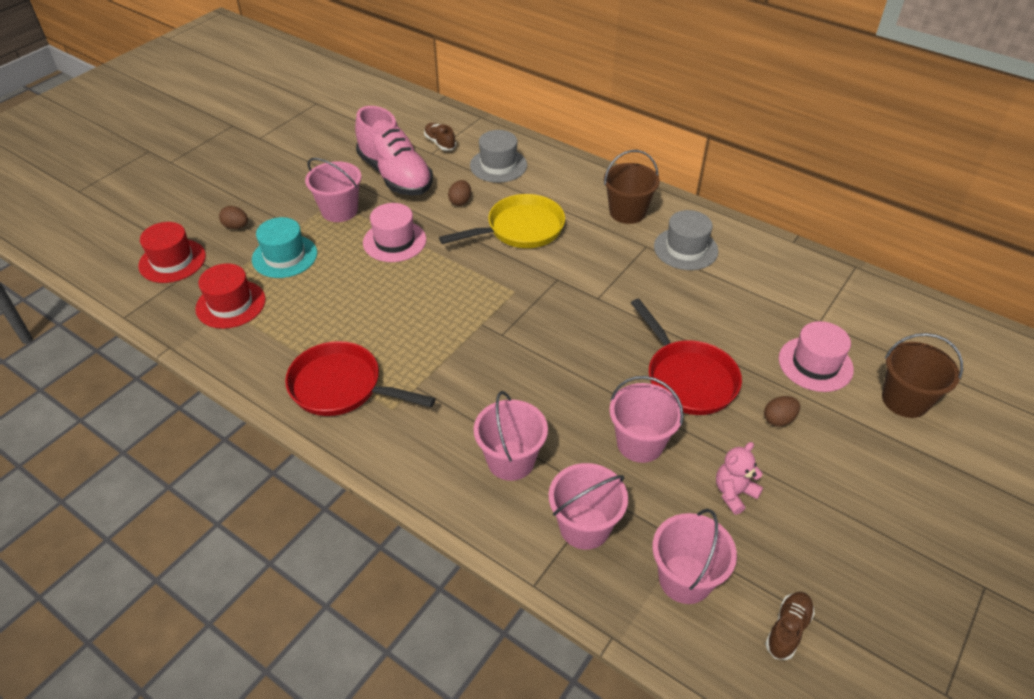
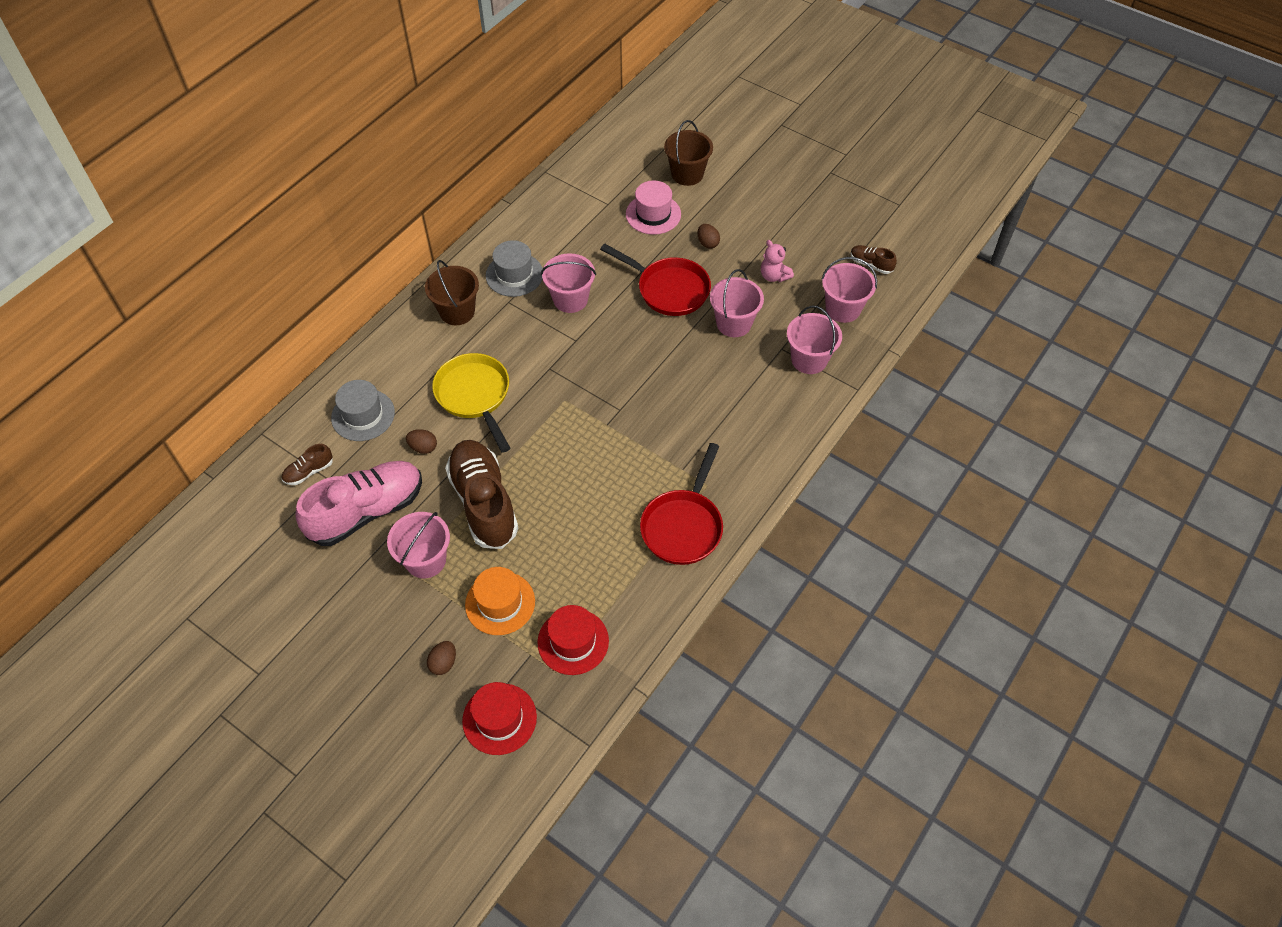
camera: 90 degrees left, 10 degrees up
(284, 256) = (500, 603): turquoise hat -> orange hat
(394, 241) = (484, 502): pink hat -> brown shoe
(511, 460) = (755, 402): pink bucket -> pink bucket (570, 299)
(687, 378) = (669, 289): red pan -> red pan turned 60 degrees clockwise

